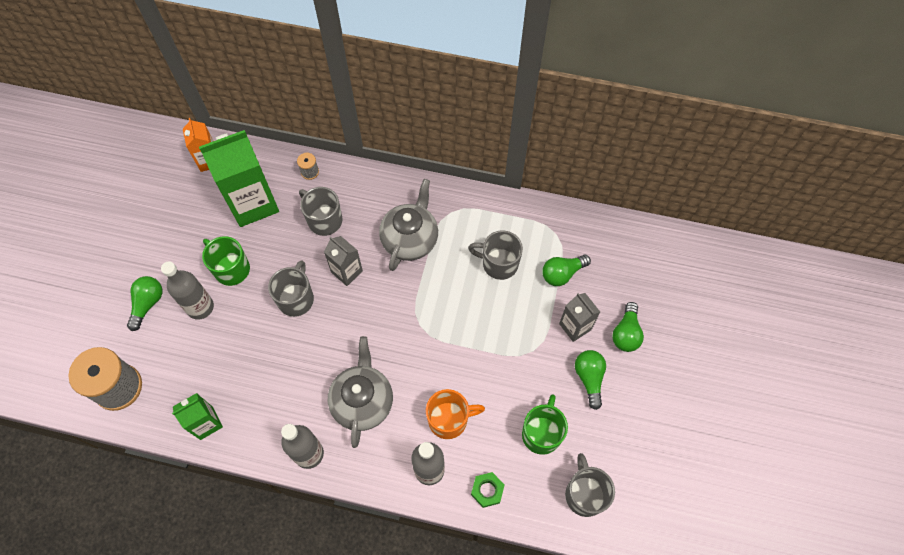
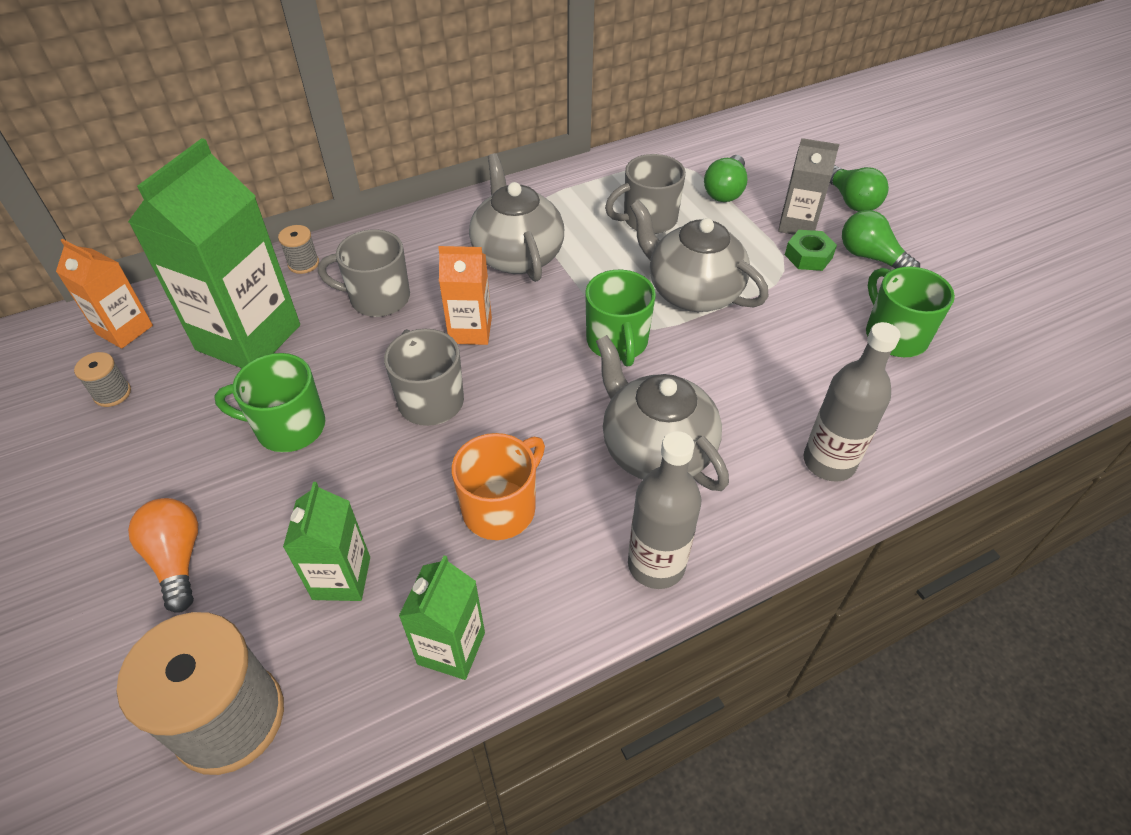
camera: 40 degrees left, 15 degrees down
(148, 304) = (177, 559): green light bulb -> orange light bulb
(181, 196) = (112, 393): none -> grey spool
(194, 360) = (341, 578): none -> green carton
(200, 307) = (282, 504): grey bottle -> none
(347, 271) = (470, 330): grey carton -> orange carton
(404, 330) = (617, 342): none -> green mug
(449, 420) = (783, 394): orange mug -> orange mug (501, 508)
(471, 328) = (692, 292): none -> grey teapot
(487, 490) = (918, 432): green nut -> green nut (808, 256)
(584, 494) = (1011, 358): grey mug -> none

